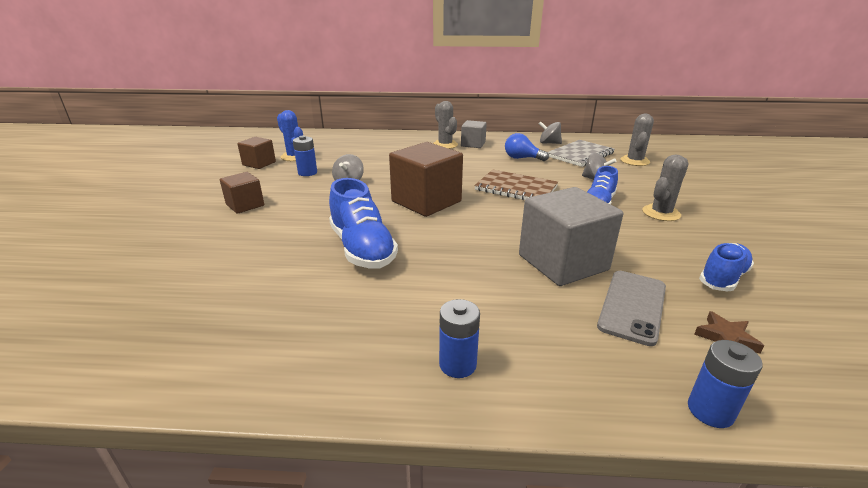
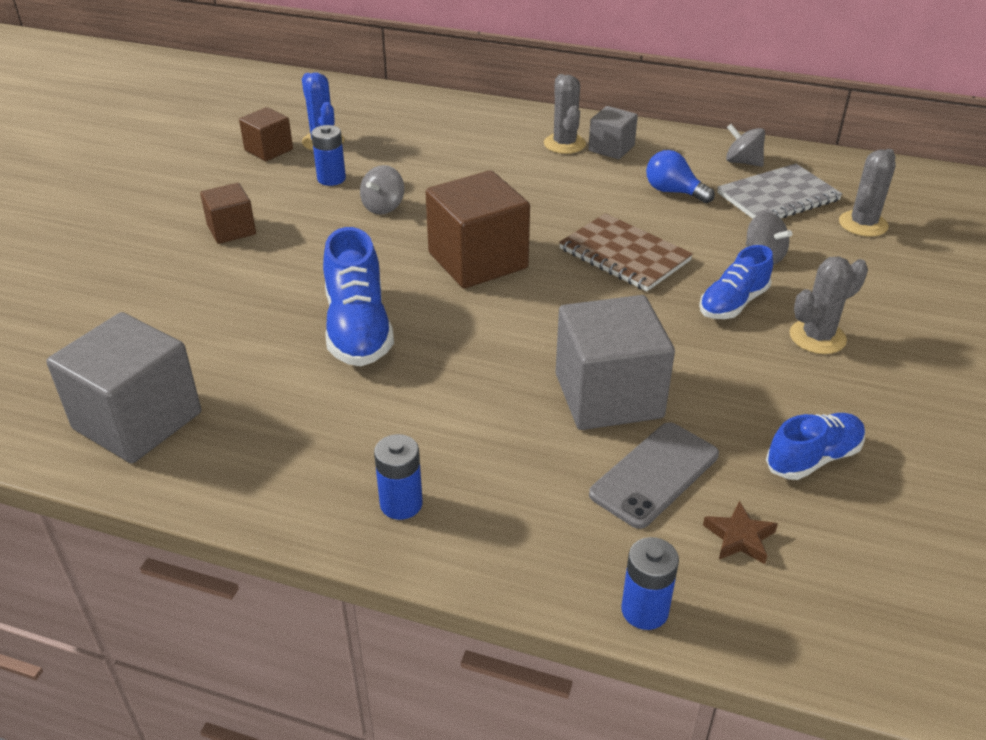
camera: 15 degrees right, 10 degrees up
(195, 340) = (137, 421): none -> grey cube

